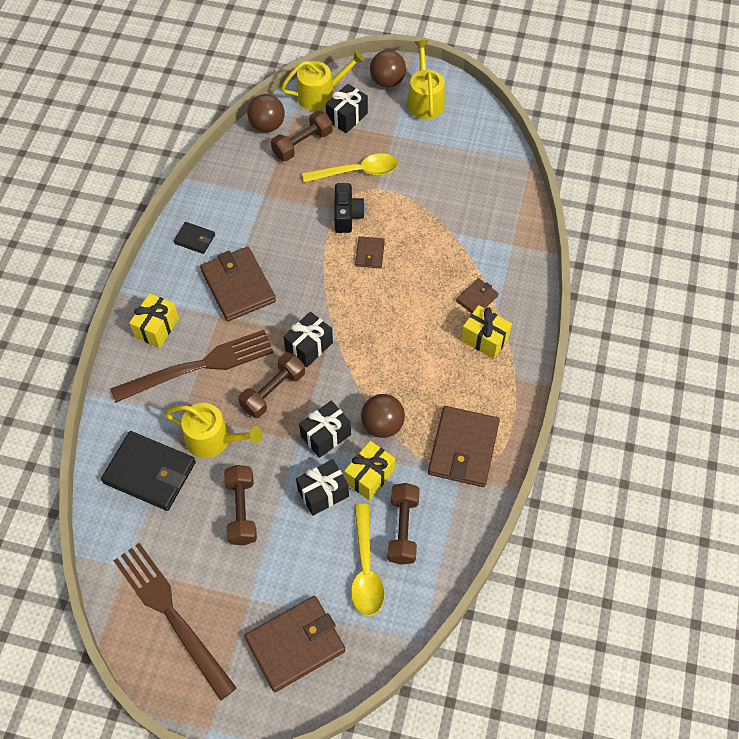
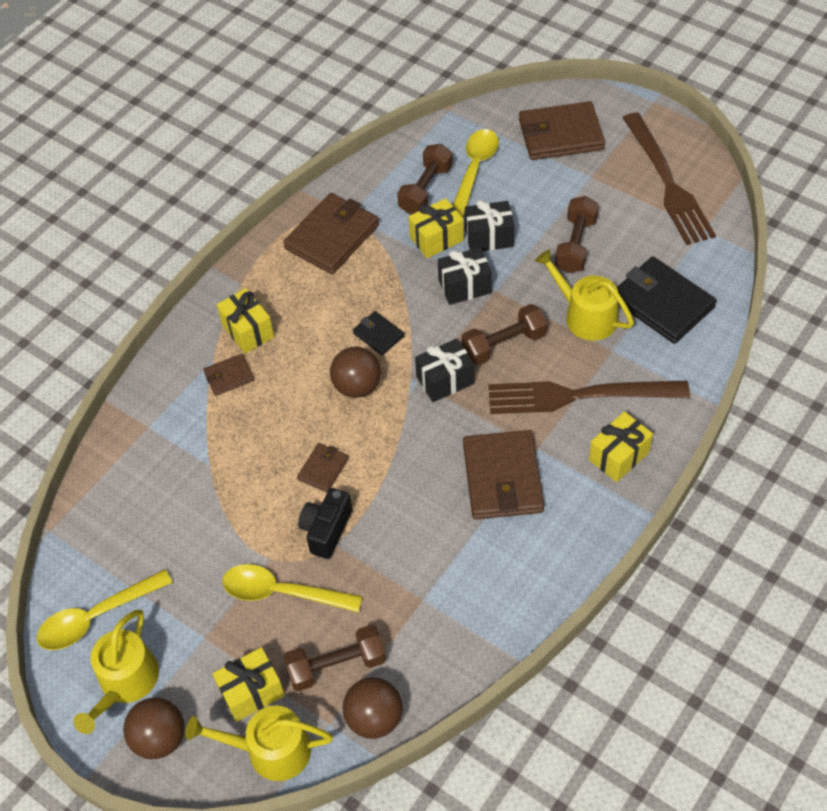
camera: 155 degrees left, 5 degrees down
(194, 239) = (539, 561): black wallet -> black wallet (378, 335)
(347, 117) = (251, 692): black gift -> yellow gift
(382, 425) = (401, 279): brown ball -> brown ball (357, 386)
(465, 126) = (97, 617): none -> yellow spoon

